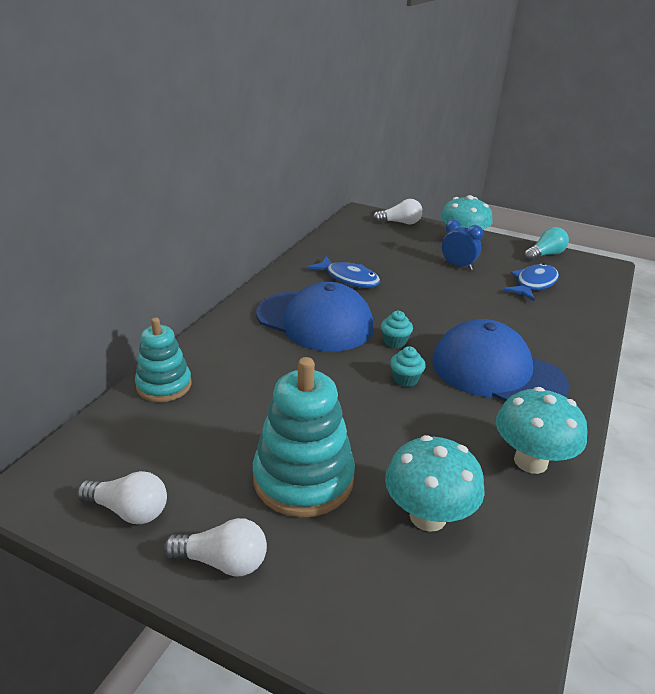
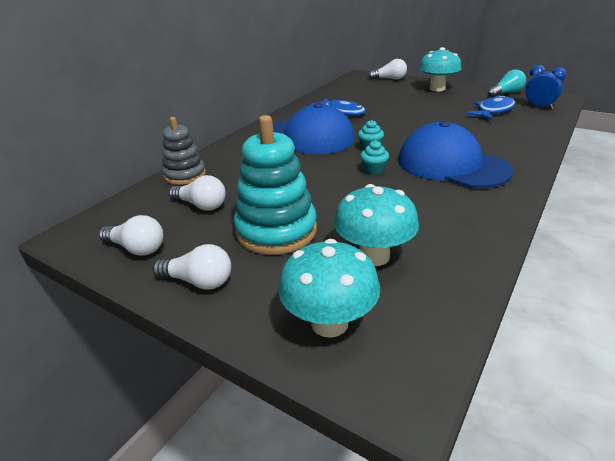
camera: 10 degrees right, 0 degrees up
(164, 385) = (185, 175): turquoise stacking toy -> grey stacking toy
(198, 437) = (201, 205): none -> white light bulb
(458, 266) = (431, 102): blue clock -> blue clock (539, 107)
(530, 461) = (471, 221): turquoise mushroom -> turquoise mushroom (329, 323)

